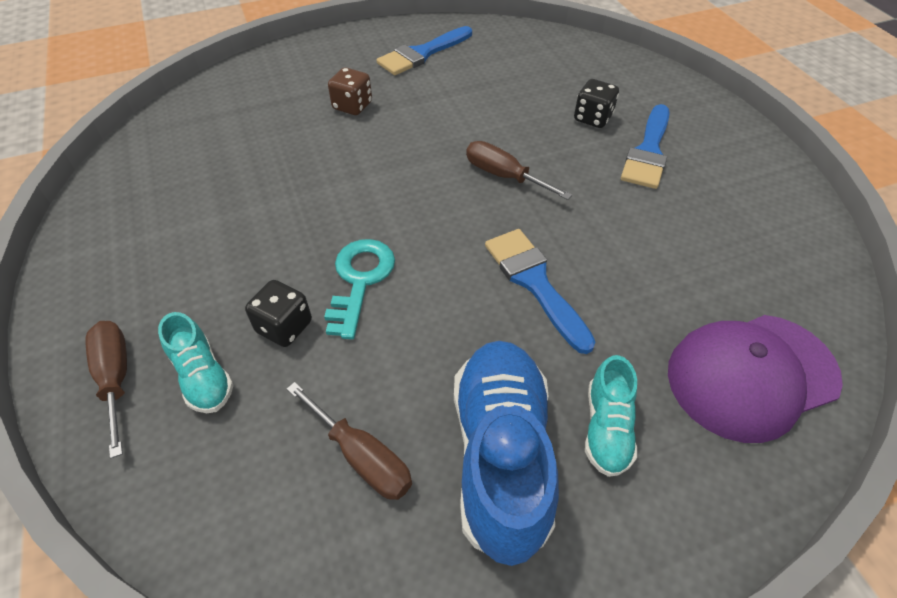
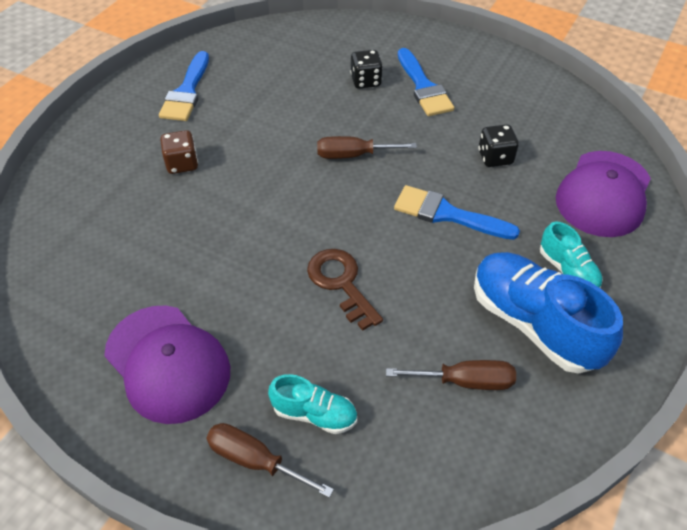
camera: 40 degrees left, 0 degrees up
(157, 251) = (168, 363): none -> purple cap
(284, 327) = (328, 346): black dice -> black dice (495, 157)
(360, 280) = (341, 283): turquoise key -> brown key

